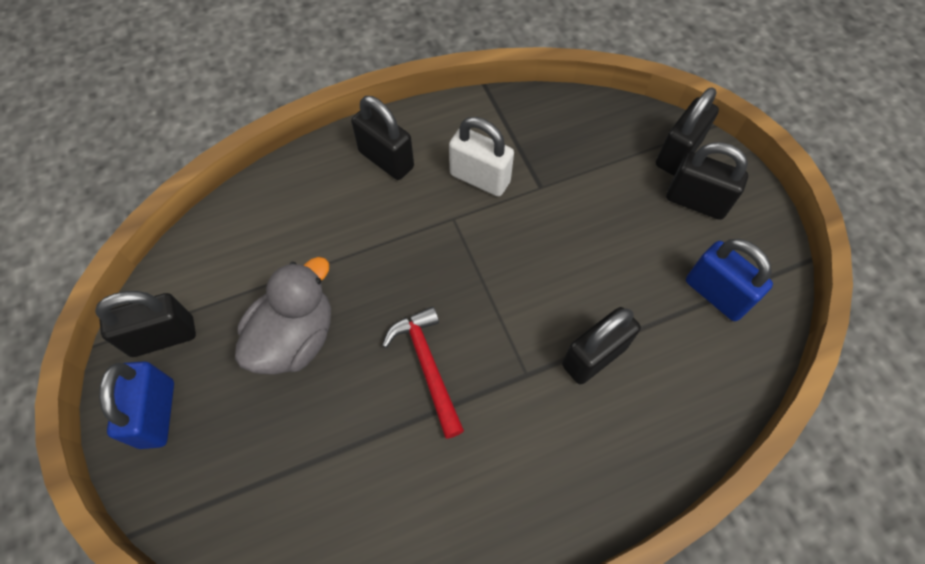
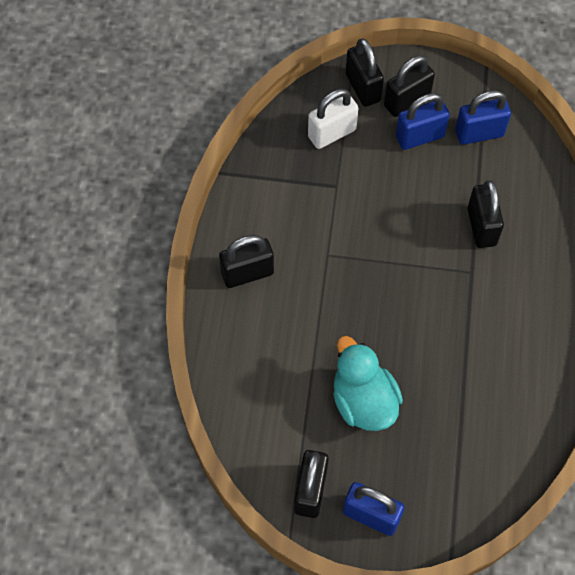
camera: 60 degrees left, 0 degrees up
(295, 338) = (363, 401): grey duck -> turquoise duck
(428, 366) = (433, 327): red hammer -> none
(480, 178) = (304, 220): white padlock -> white padlock (332, 133)
(662, 235) = (419, 137): none -> blue padlock

